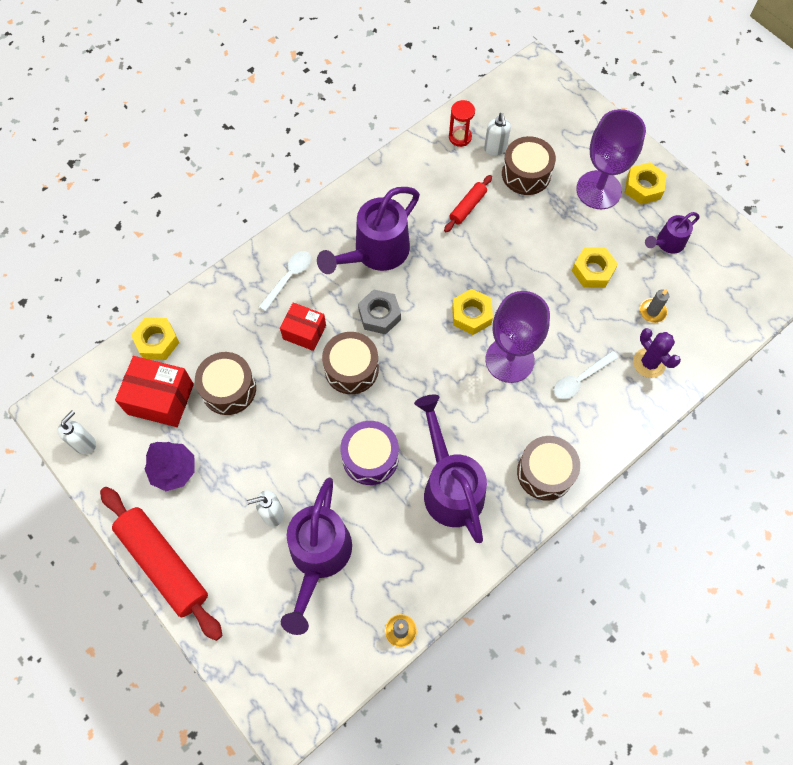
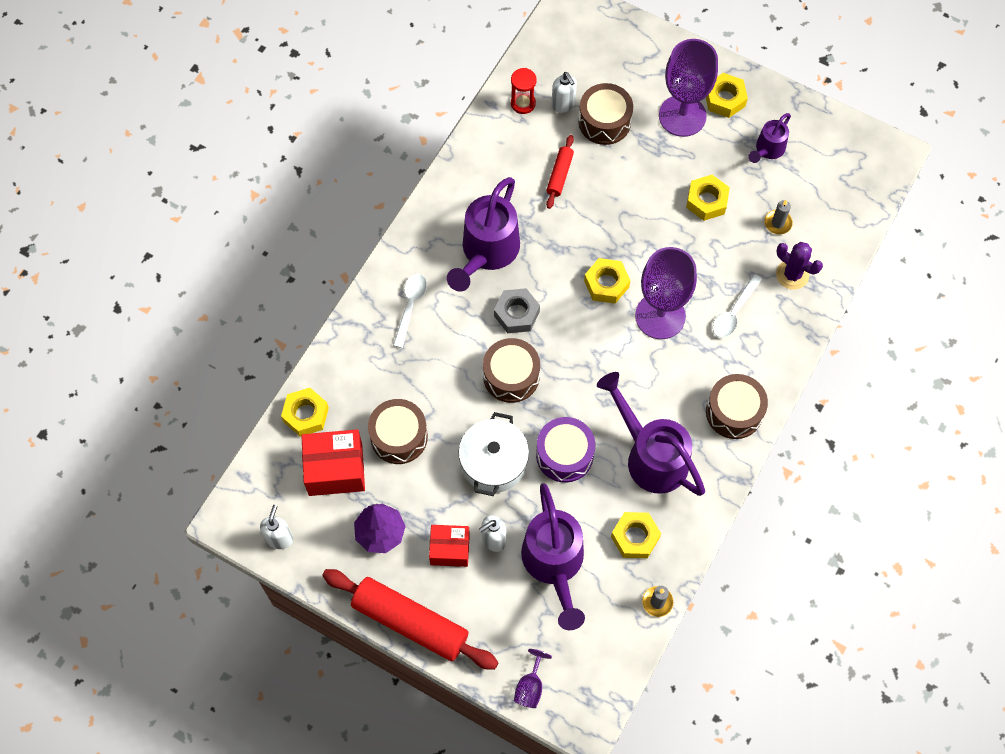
camera: 20 degrees left, 0 degrees up
(246, 669) = (530, 687): none -> purple goblet
(303, 442) = (493, 462): none -> white pot
(304, 332) = (449, 355): red box -> red box (450, 549)
(404, 559) = (635, 537): none -> yellow nut

